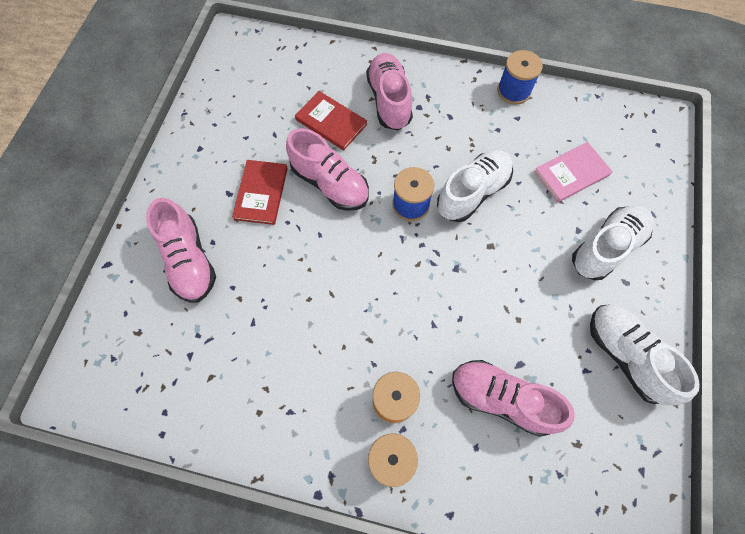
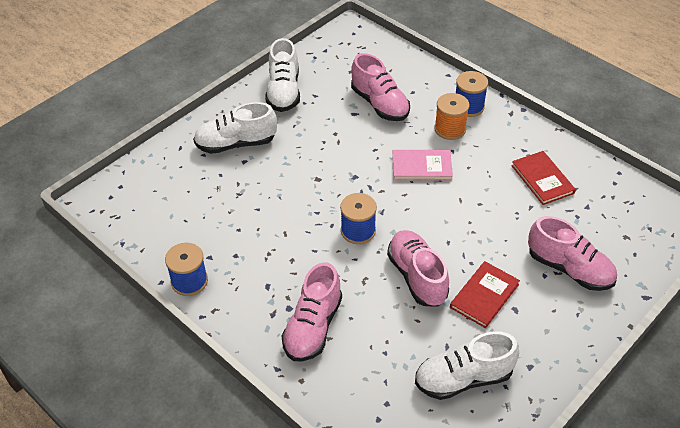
camera: 150 degrees left, 20 degrees down
(189, 261) = (569, 269): pink shoe -> pink shoe turned 120 degrees clockwise
(331, 122) = (383, 332): red book -> red book (542, 179)
(472, 193) = (301, 217): white shoe -> white shoe (463, 378)
(571, 173) = (210, 197): pink book -> pink book (421, 167)

